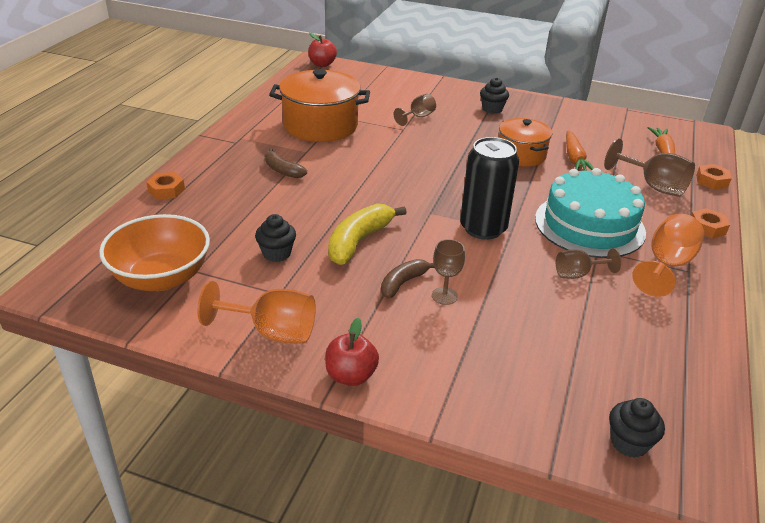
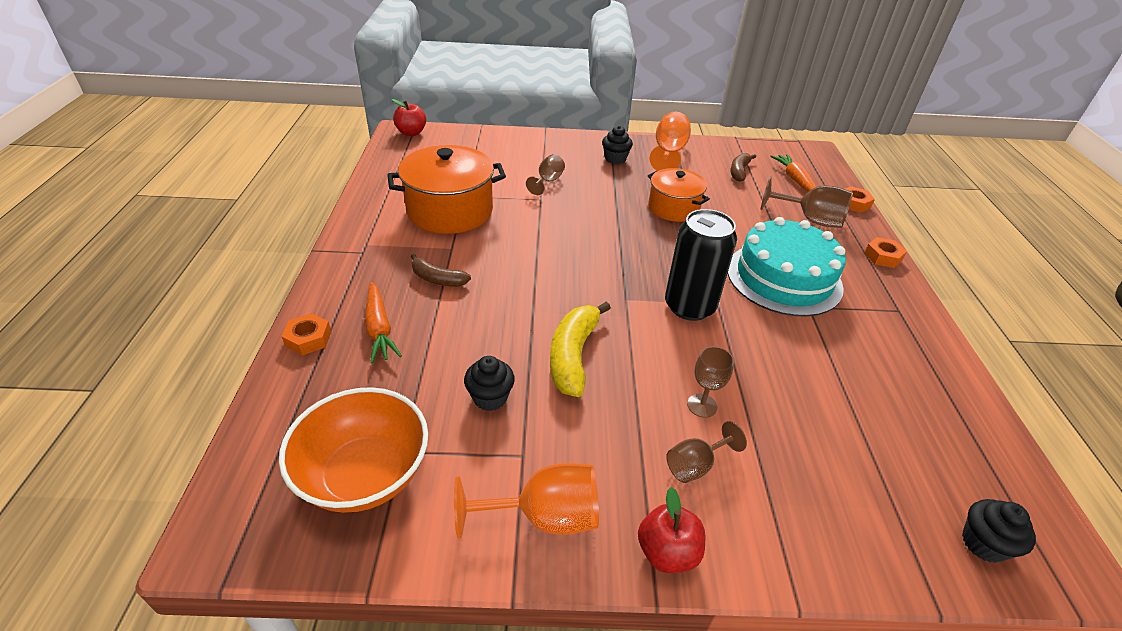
camera: 20 degrees left, 5 degrees up
(403, 283) = (650, 400): brown banana -> brown banana (739, 171)
(574, 159) = (724, 202): orange carrot -> orange carrot (379, 328)
(578, 274) = (809, 341): brown goblet -> brown goblet (695, 465)
(666, 265) = (877, 309): orange goblet -> orange goblet (669, 152)

